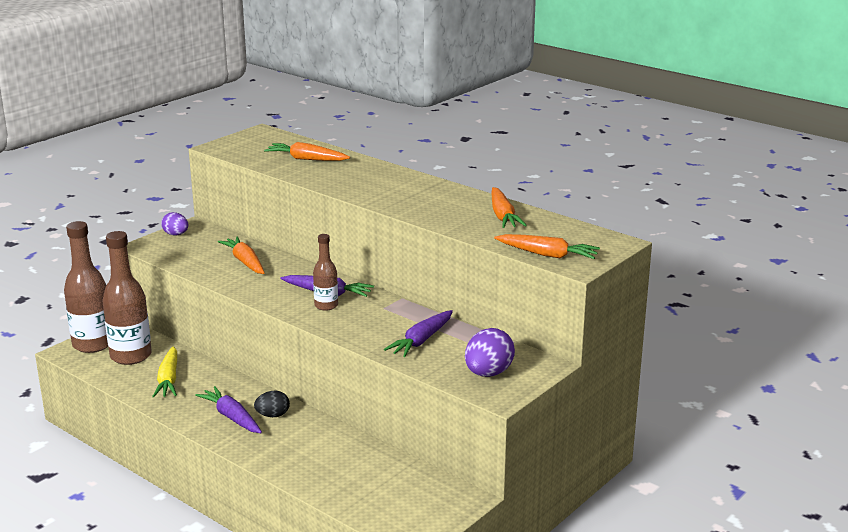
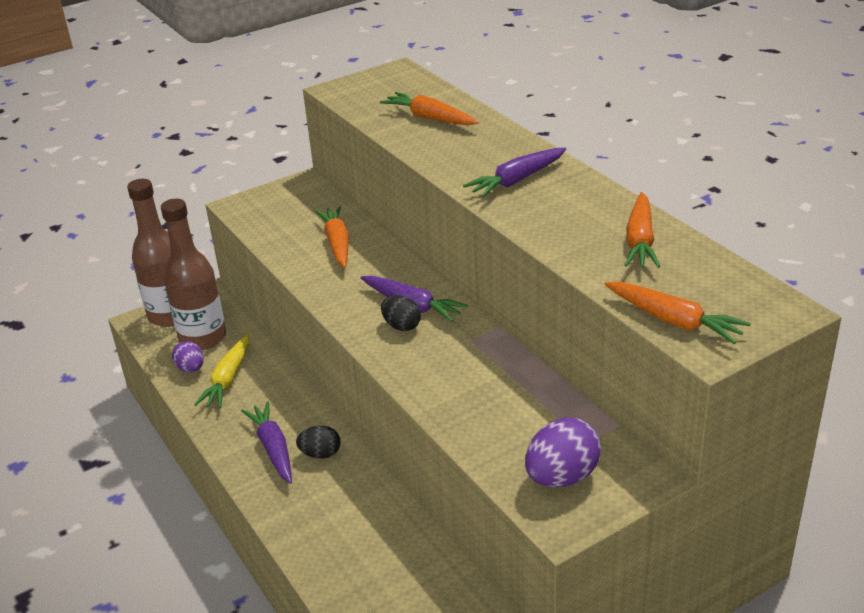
camera: 20 degrees right, 10 degrees up
(176, 234) = (279, 192): purple egg -> purple egg (191, 368)
(326, 306) = (401, 326): brown bottle -> black egg
(421, 340) = (496, 403): purple carrot -> purple carrot (517, 180)

